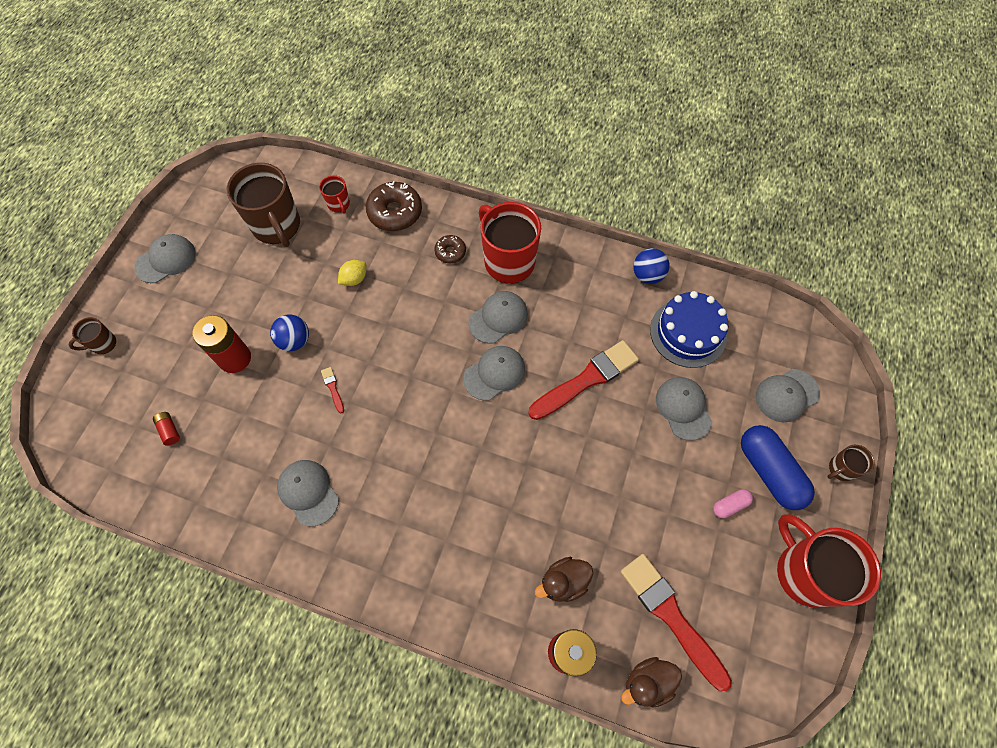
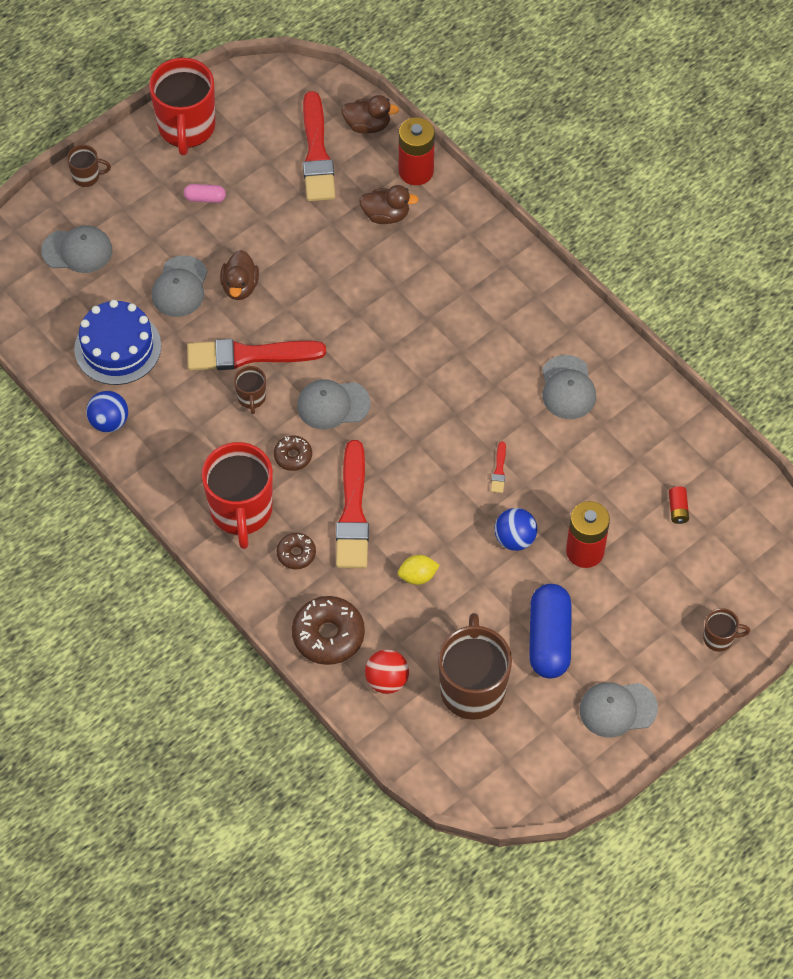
camera: 150 degrees left, 5 degrees down
(339, 204) = (387, 680): red mug -> red ball
(428, 300) = (353, 512): none -> red brush
(498, 318) = (293, 456): grey cap -> brown donut
(560, 346) = (251, 398): none -> brown mug
(637, 435) = (240, 286): none -> brown duck
(769, 471) = (149, 204): blue capsule -> blue capsule (549, 639)

